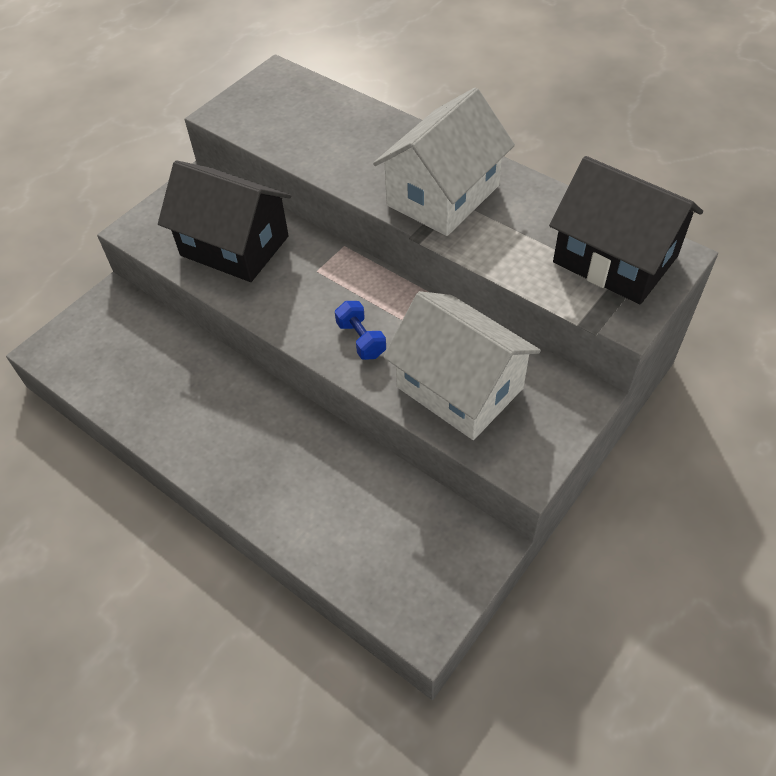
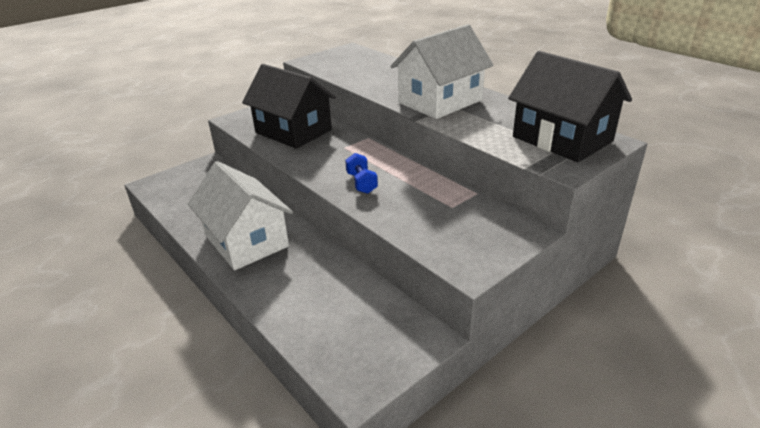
camera: 10 degrees right, 20 degrees down
(459, 388) = (427, 216): white house -> white house (246, 241)

